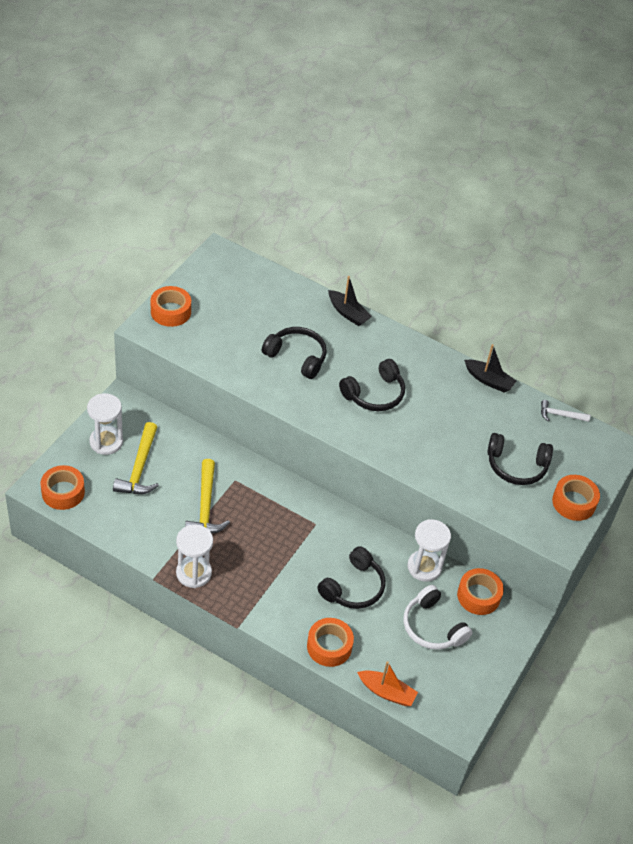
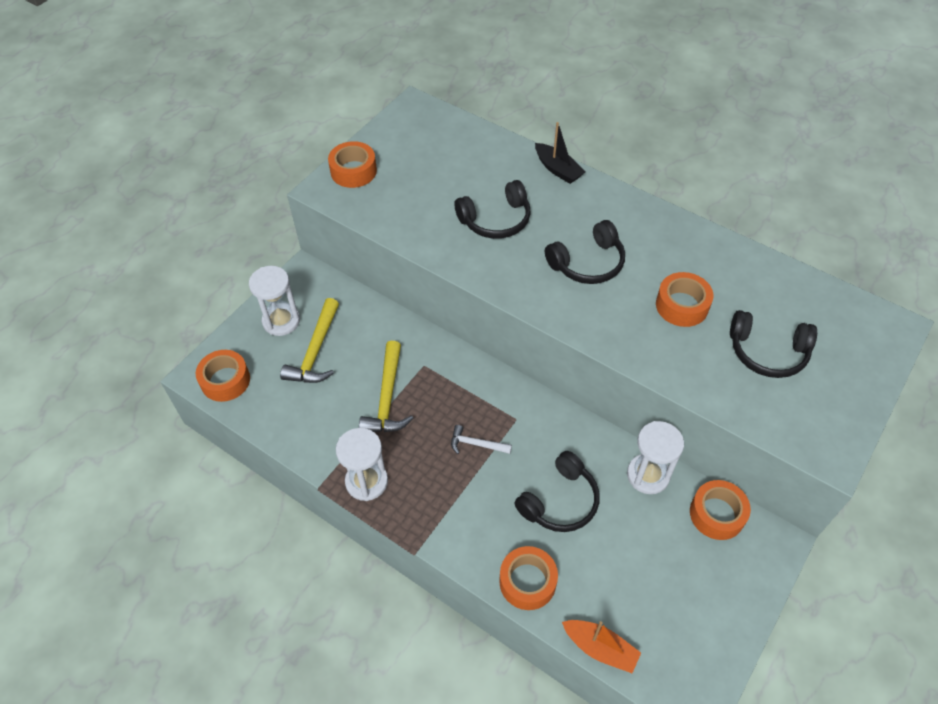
camera: 10 degrees right, 5 degrees up
(297, 357) = (496, 220): black headphones -> black headphones turned 120 degrees clockwise
(432, 627) = (658, 556): white headphones -> none
(488, 380) = (727, 245): black boat -> none
(560, 415) = (819, 286): white hammer -> white hammer (476, 444)
(574, 502) = (845, 400): orange tape -> orange tape (682, 305)

